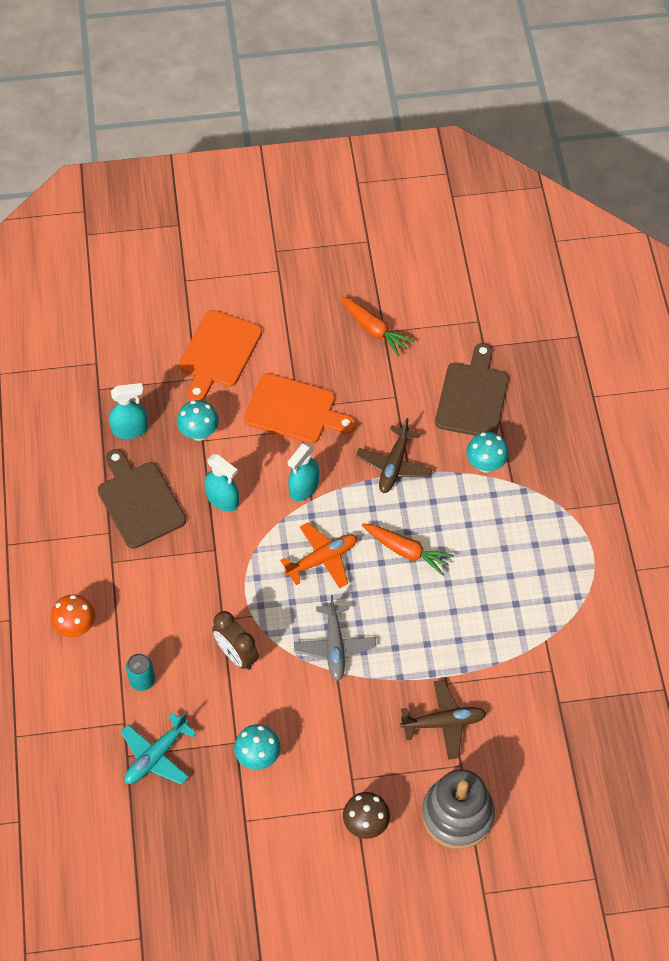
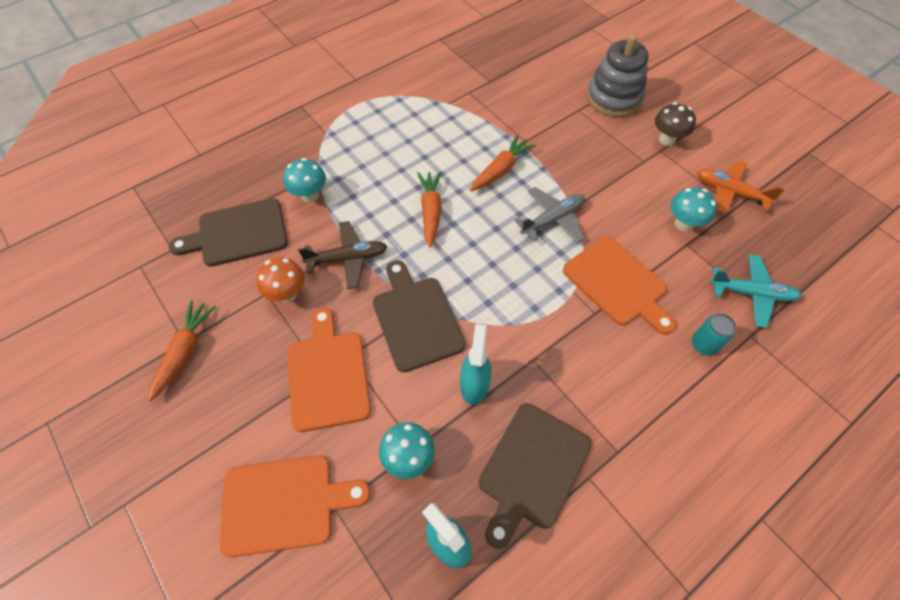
camera: 120 degrees left, 0 degrees up
(76, 627) = (710, 440): orange mushroom -> orange mushroom (287, 294)
(236, 655) = (617, 284): brown clock -> orange cutting board
(304, 488) = (416, 319): turquoise spray bottle -> brown cutting board
(322, 559) = (480, 267): orange plane -> orange plane (730, 192)
(421, 638) = (501, 169): none -> orange carrot
(444, 723) = (556, 130): brown plane -> none

